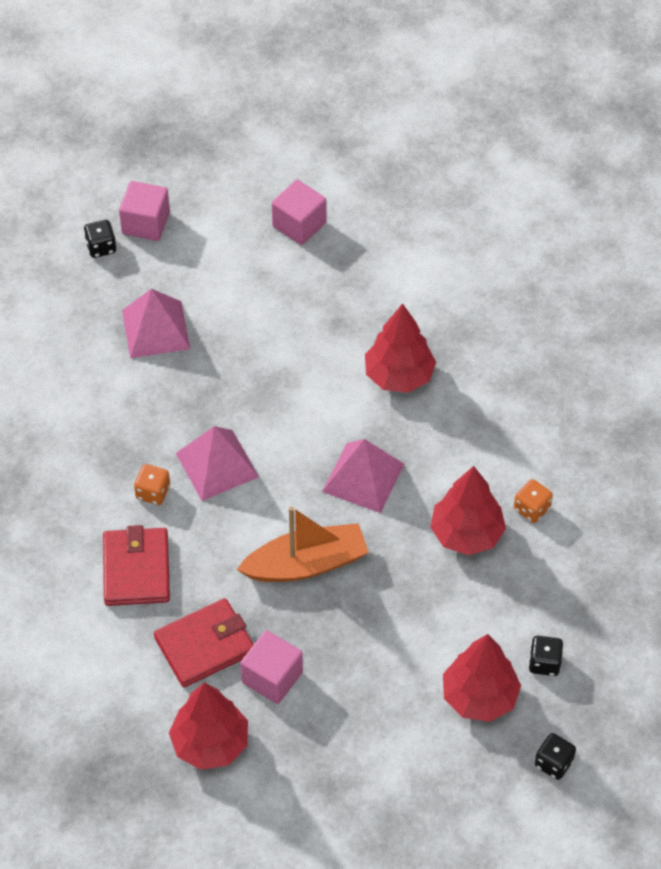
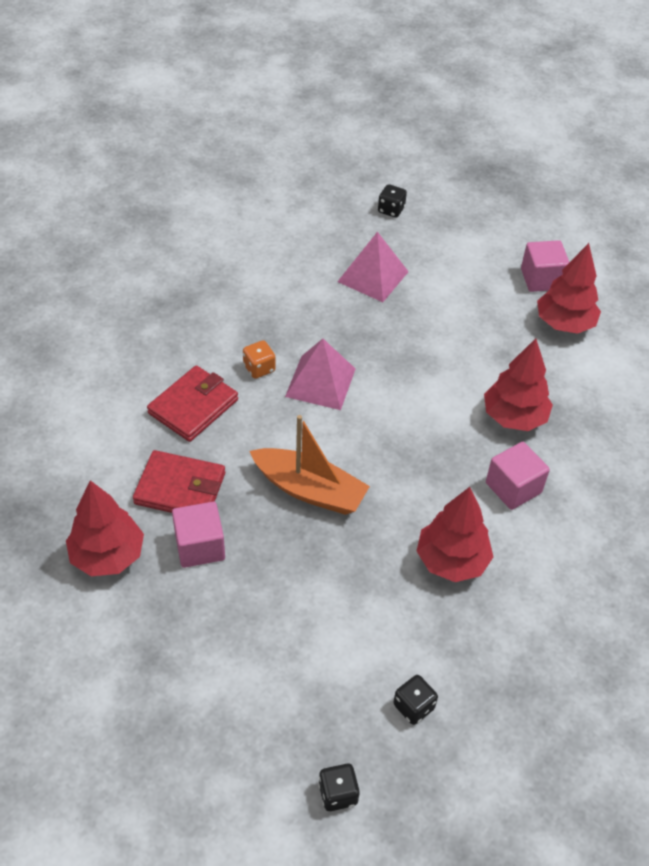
camera: 40 degrees right, 5 degrees down
(146, 223) = (435, 215): pink cube -> pink cube (513, 488)
(363, 477) = (414, 464): pink pyramid -> none
(479, 696) = (334, 688): red tree -> red tree (564, 323)
(531, 509) = (523, 582): orange dice -> none

